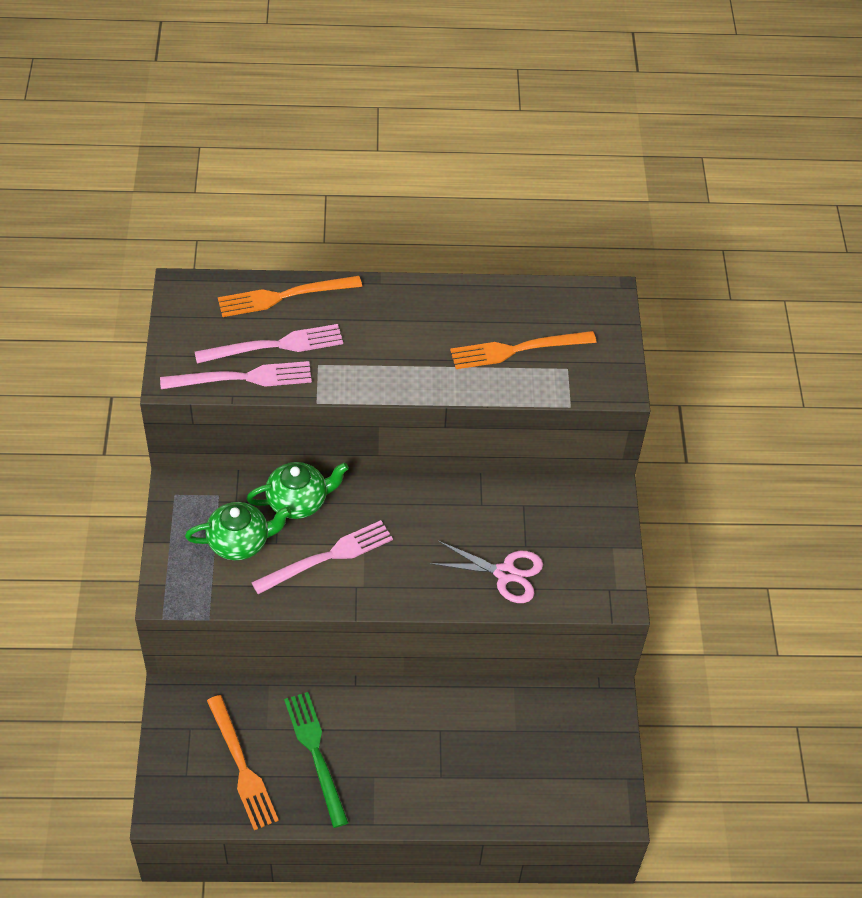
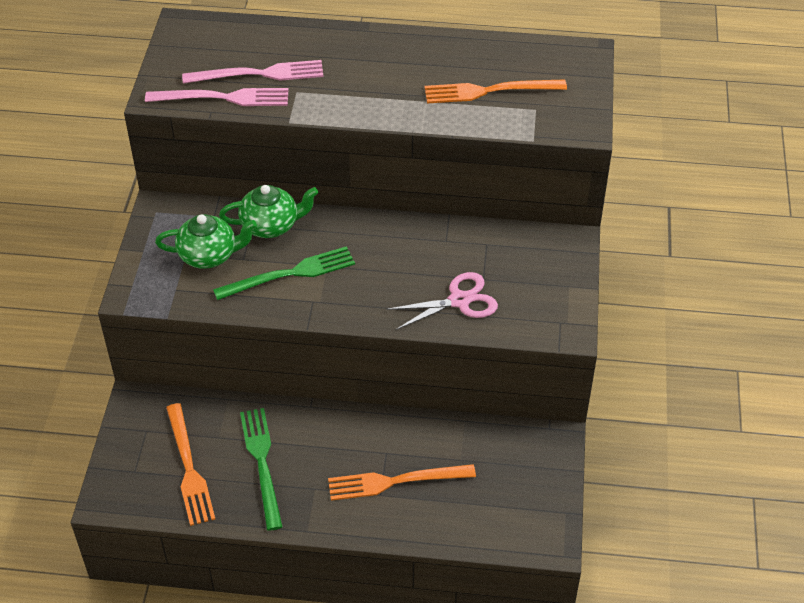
camera: 10 degrees right, 5 degrees down
(284, 296) = (275, 35): orange fork -> orange fork (395, 481)
(328, 557) = (290, 274): pink fork -> green fork
(505, 573) = (459, 301): pink scissors -> pink scissors turned 45 degrees counterclockwise

